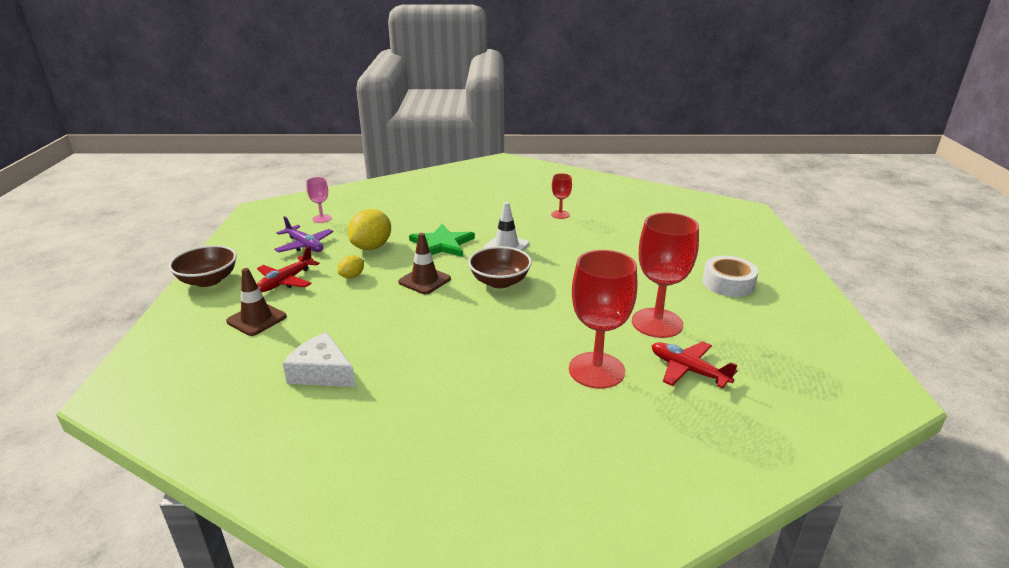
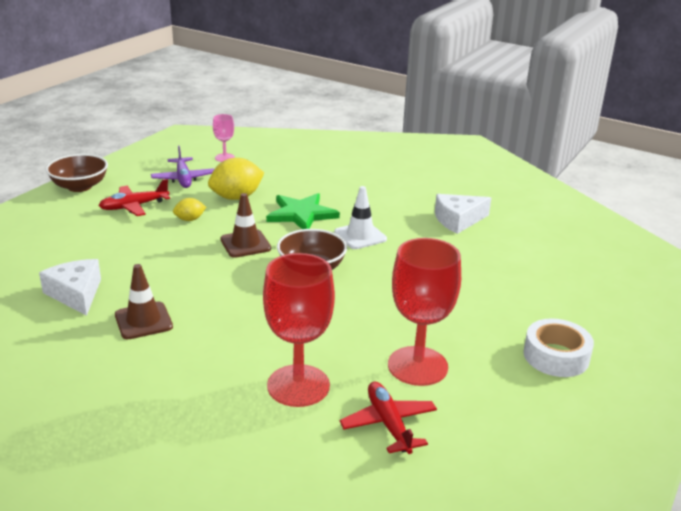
camera: 30 degrees right, 0 degrees up
(257, 319) = (78, 231): brown traffic cone -> brown traffic cone (143, 321)
(560, 214) = (458, 220): red goblet -> white cheese

